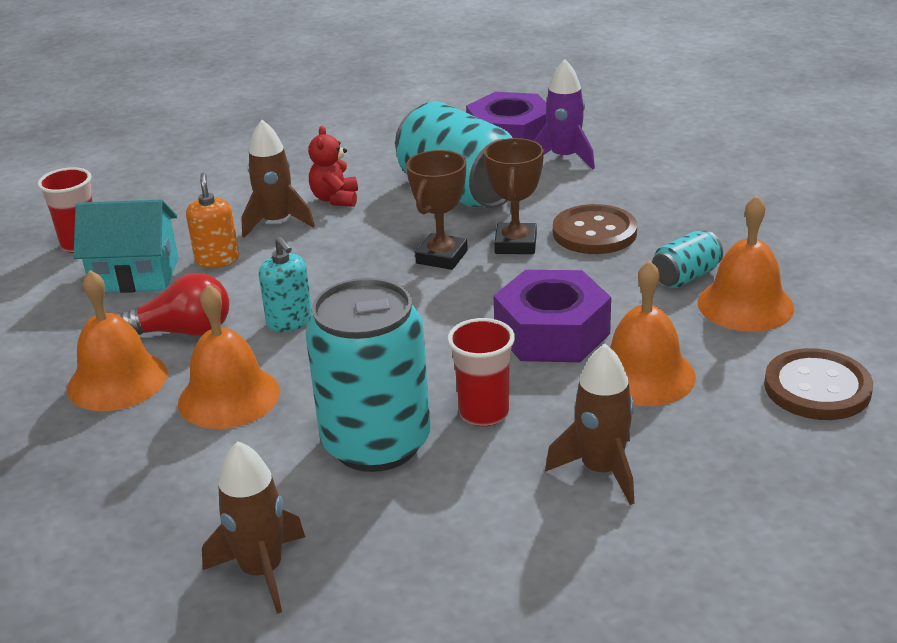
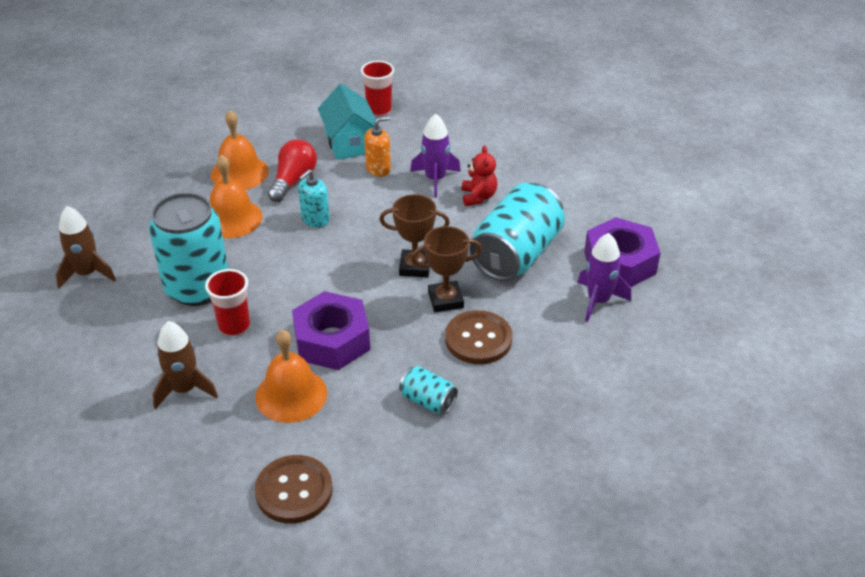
camera: 70 degrees right, 10 degrees up
(182, 332) = (293, 180): red light bulb -> red light bulb turned 135 degrees counterclockwise
(276, 222) = (435, 179): brown rocket -> purple rocket
(335, 199) = (478, 197): red teddy bear -> red teddy bear turned 105 degrees clockwise
(745, 305) = (397, 440): orange bell -> none

